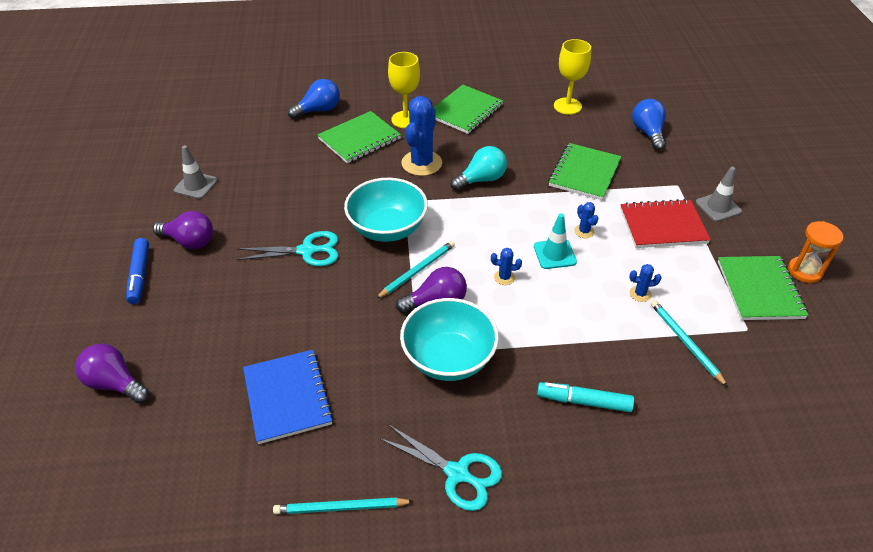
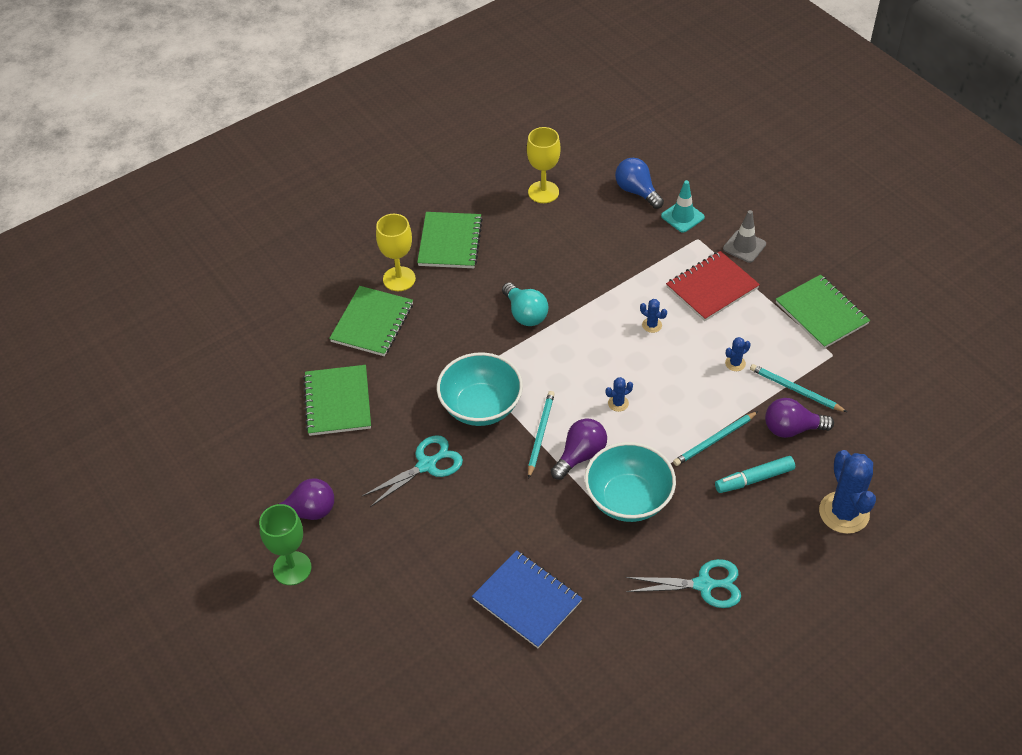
camera: 30 degrees left, 5 degrees up
(115, 383) = (370, 670): purple light bulb -> purple light bulb (792, 429)
(140, 275) = (292, 568): blue marker -> green goblet
(196, 185) = (254, 453): grey traffic cone -> none
(319, 110) = (300, 308): blue light bulb -> none
(340, 508) = (640, 657): turquoise pencil -> turquoise pencil (714, 440)
(421, 163) = (455, 322): blue cactus -> blue cactus (844, 513)
(481, 180) = (525, 314): turquoise light bulb -> turquoise light bulb turned 120 degrees clockwise
(554, 254) = (643, 360): turquoise traffic cone -> turquoise traffic cone (682, 216)
(584, 173) = (611, 263): green notebook -> green notebook (338, 402)
(804, 271) = (844, 279): orange hourglass -> none

